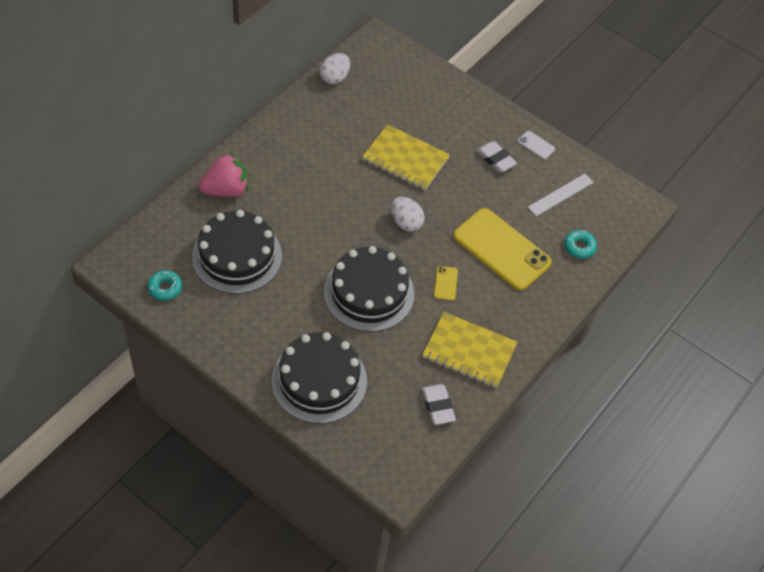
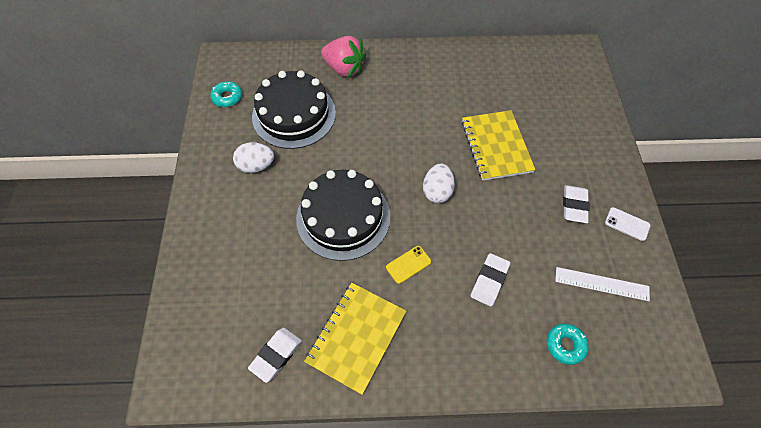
camera: 55 degrees right, 5 degrees up
(319, 380) = (227, 246): black cake -> none
(335, 77) = (513, 53): white egg -> white egg (256, 166)
(469, 351) = (356, 337): yellow notebook -> yellow notebook turned 45 degrees clockwise
(502, 249) = (489, 281): yellow phone -> white eraser
(536, 145) = (627, 224): white phone -> white phone turned 60 degrees counterclockwise

